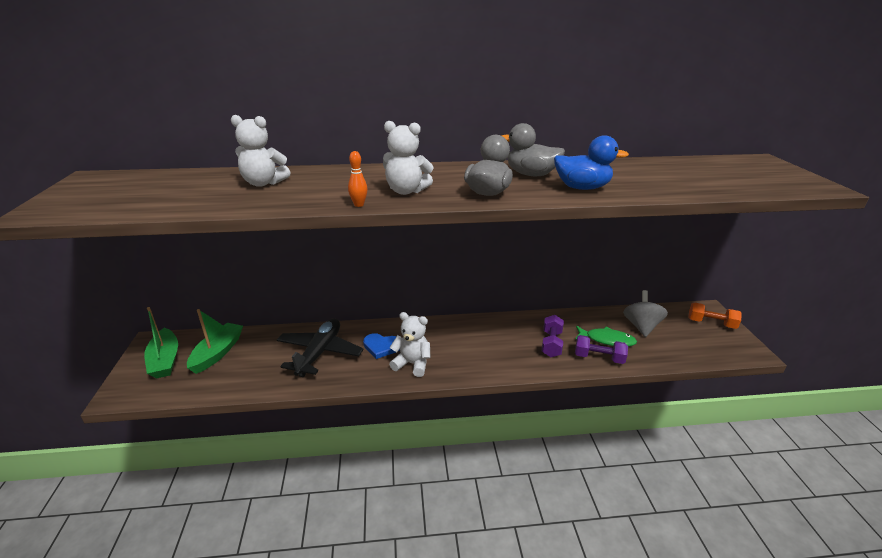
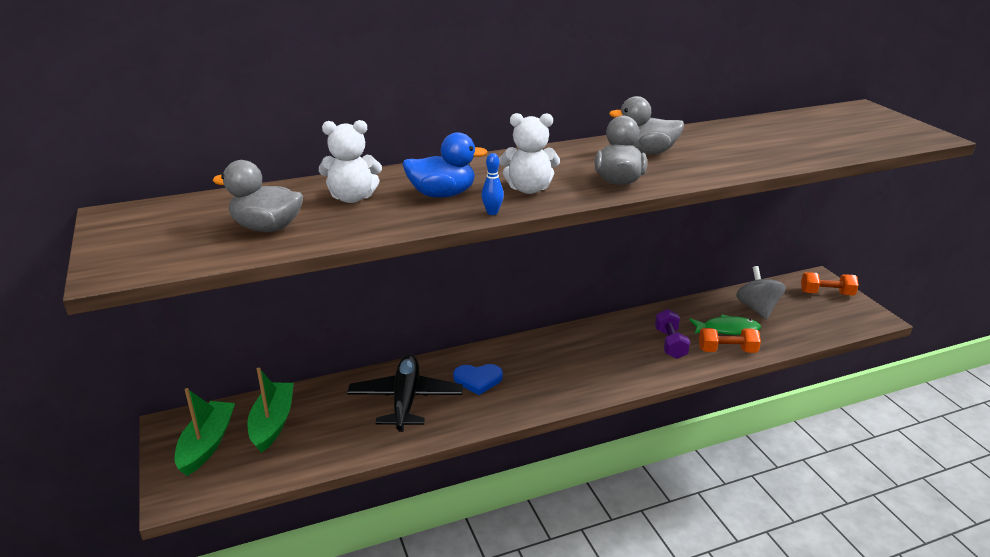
camera: 15 degrees left, 0 degrees up
(165, 360) = (207, 444): green boat -> green boat turned 135 degrees counterclockwise
(179, 196) = (267, 228): none -> grey duck
(359, 205) = (492, 212): orange bowling pin -> blue bowling pin
(412, 364) = (525, 393): white teddy bear -> none
(582, 188) = (710, 163): blue duck -> blue duck (442, 194)
(598, 358) = (727, 350): purple dumbbell -> orange dumbbell

